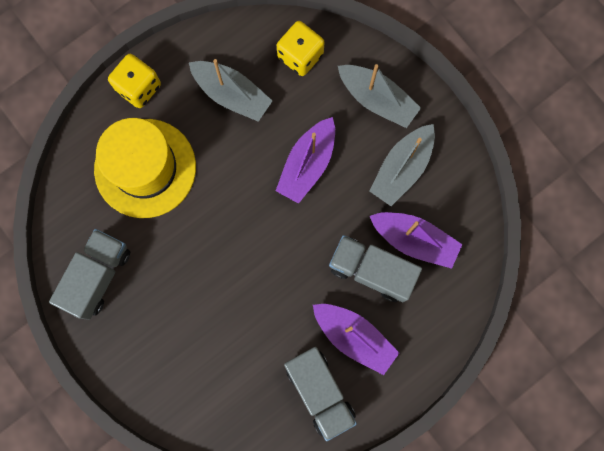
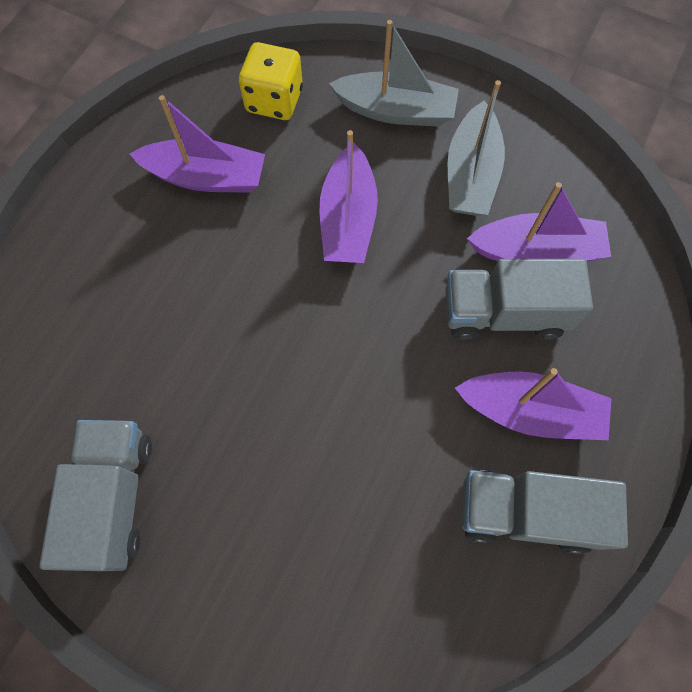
camera: 25 degrees left, 10 degrees down
(138, 87) = (74, 219): yellow dice -> none
(145, 168) = (125, 315): yellow hat -> none
(231, 94) = (206, 177): grey boat -> purple boat
(319, 391) = (526, 512): grey truck -> grey truck turned 150 degrees clockwise

